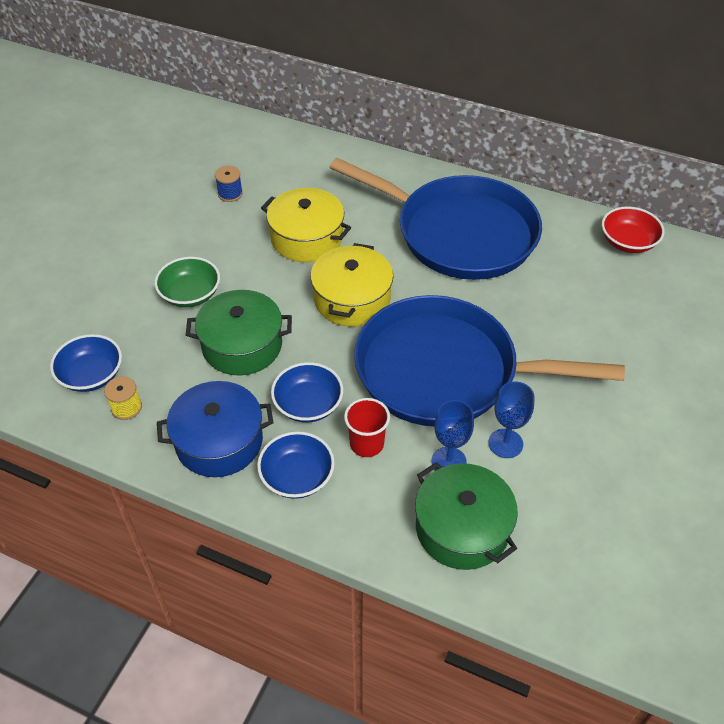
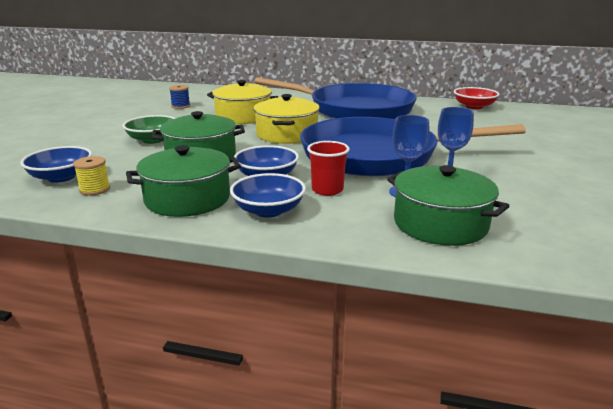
camera: 10 degrees left, 25 degrees down
(219, 441) = (187, 199): blue pot -> green pot

